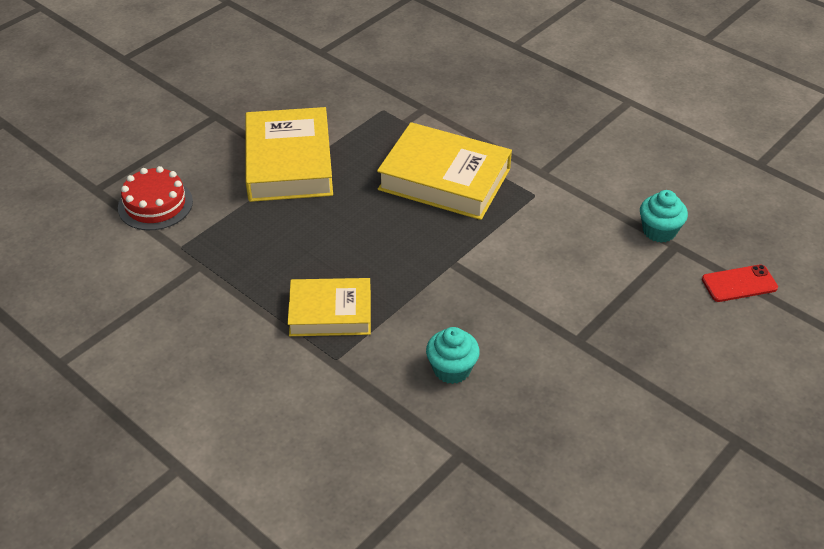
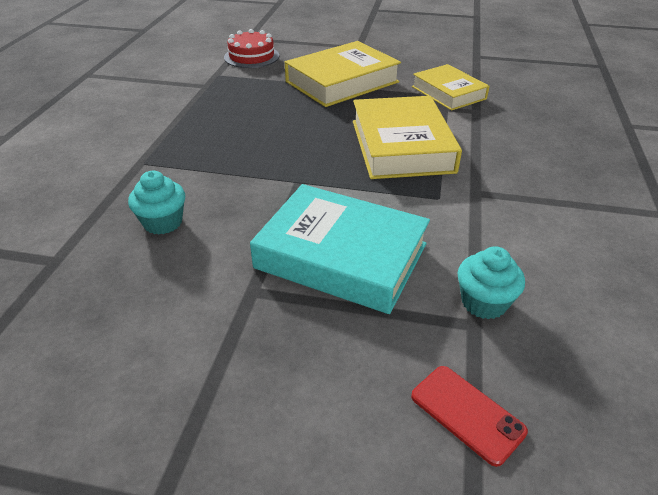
camera: 60 degrees right, 5 degrees down
(330, 313) = (194, 145): yellow book -> yellow book (448, 93)
(568, 278) = (341, 256): none -> turquoise book

